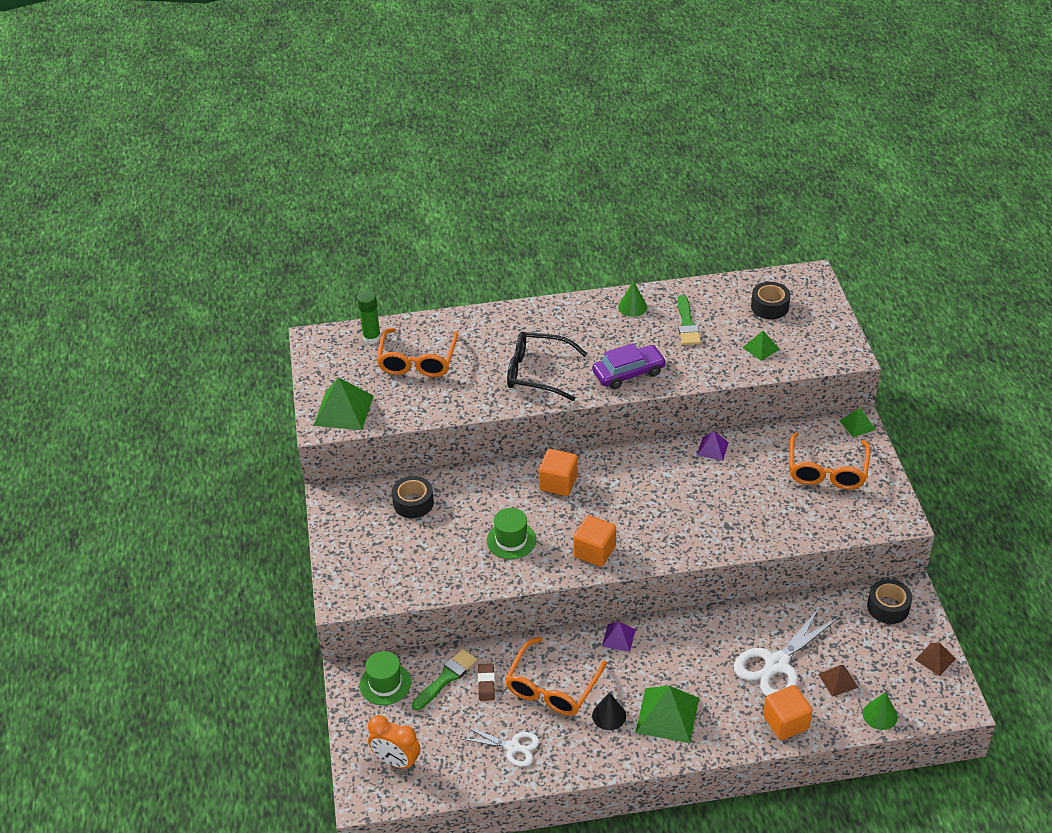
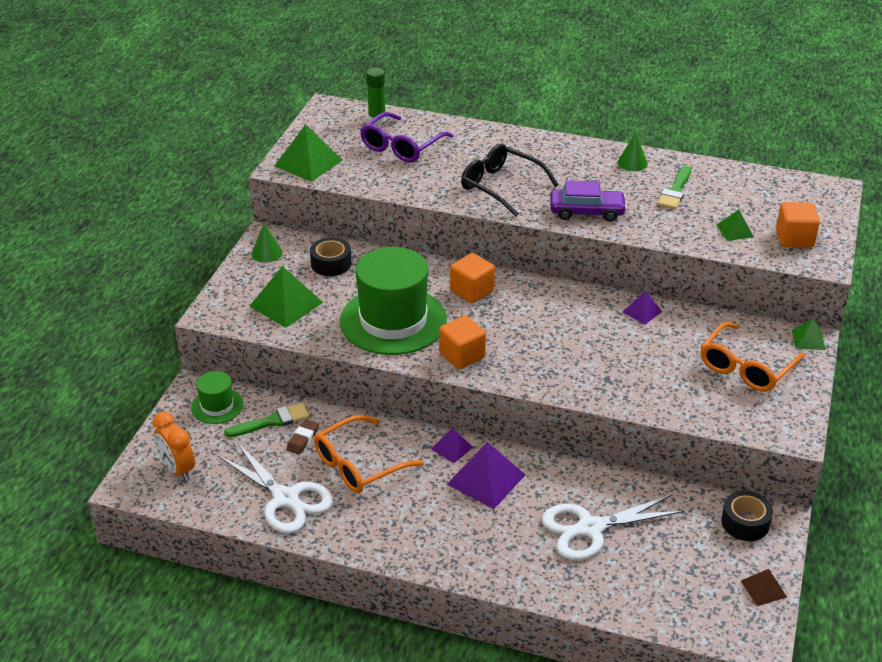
camera: 25 degrees right, 5 degrees down
(417, 360) = (402, 146): orange glasses -> purple glasses
(511, 540) = (393, 320): green hat -> green hat, size x2.09
(512, 747) = (286, 499): white scissors -> white scissors, size x1.70
(609, 715) = (393, 508): black cone -> none
(666, 655) = (486, 479): none -> purple pyramid
(667, 715) = (448, 530): green pyramid -> green pyramid (286, 304)
(769, 307) = (770, 201): black tape -> none
(785, 722) = (561, 583): orange cube -> orange cube (794, 238)
(838, 680) = (643, 567): brown pyramid -> none
(880, 715) = (665, 616): green cone -> green cone (267, 253)

